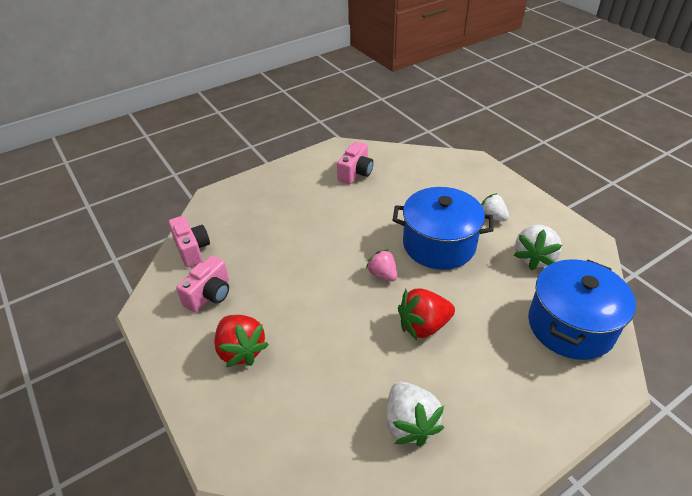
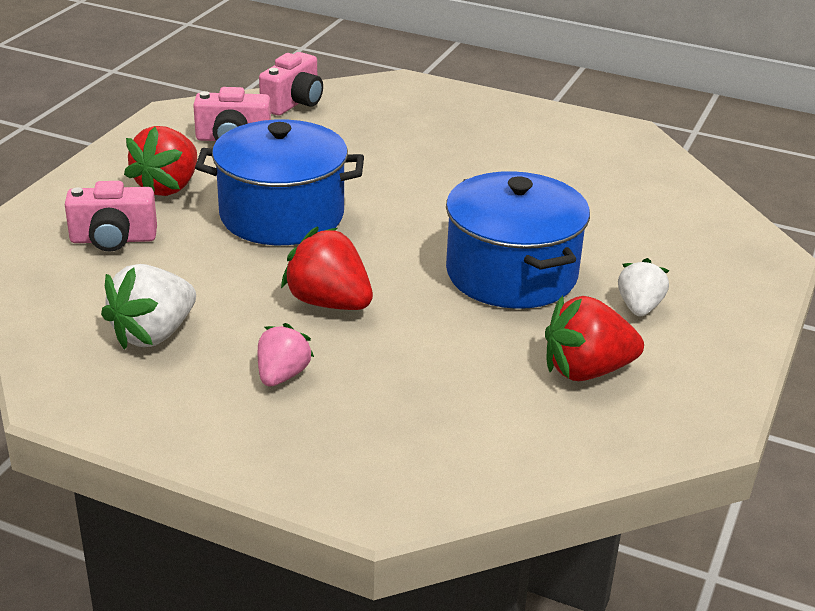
camera: 55 degrees right, 10 degrees down
(356, 173) = (586, 162): pink camera -> pink camera (113, 240)
(382, 274) = (394, 244): pink strawberry -> pink strawberry (282, 375)
(534, 257) = (586, 371): white strawberry -> red strawberry
(570, 326) = (462, 439): blue pot -> blue pot (281, 215)

